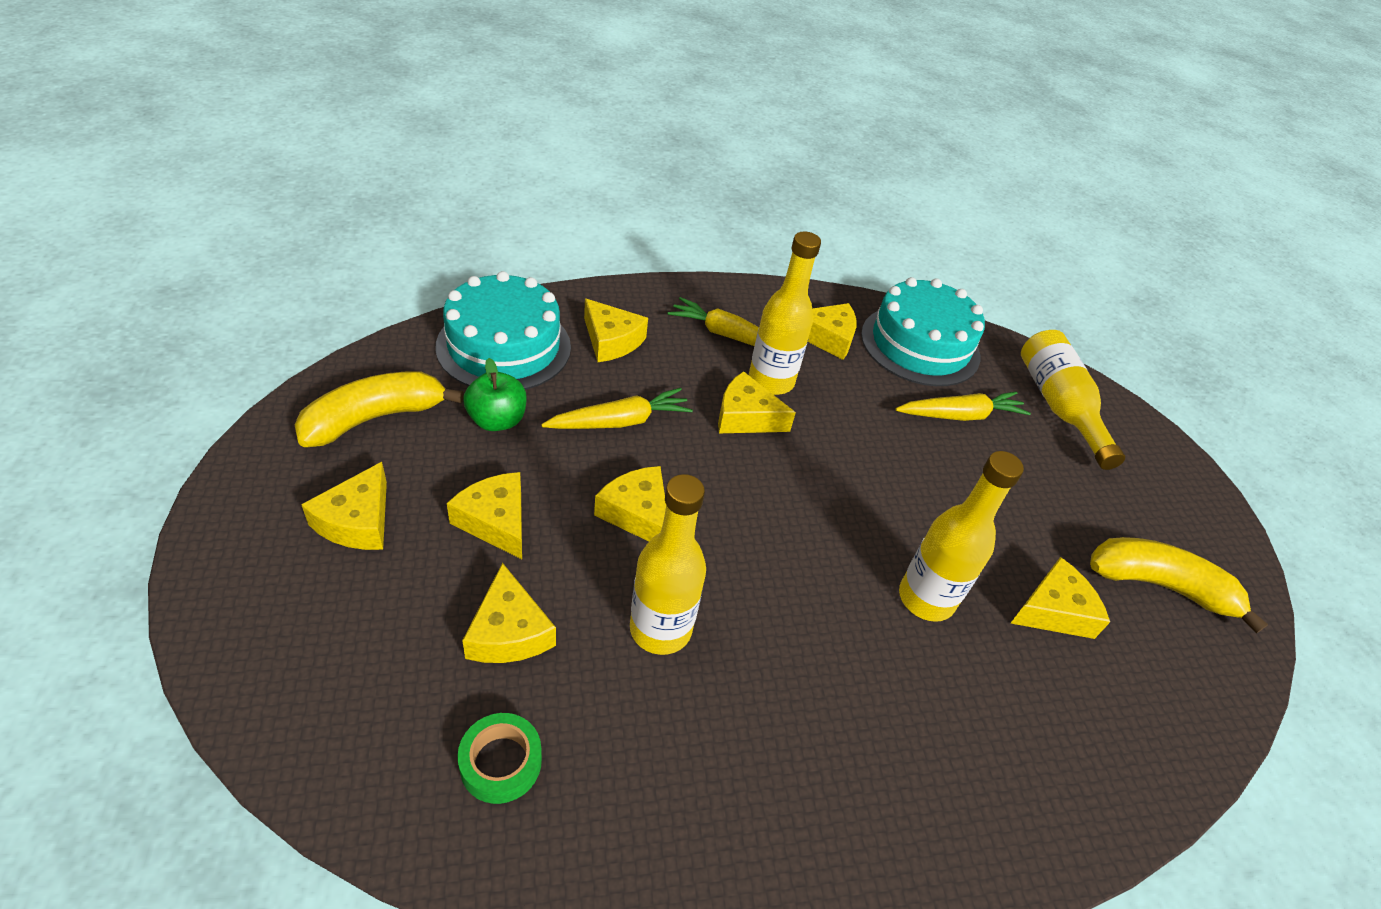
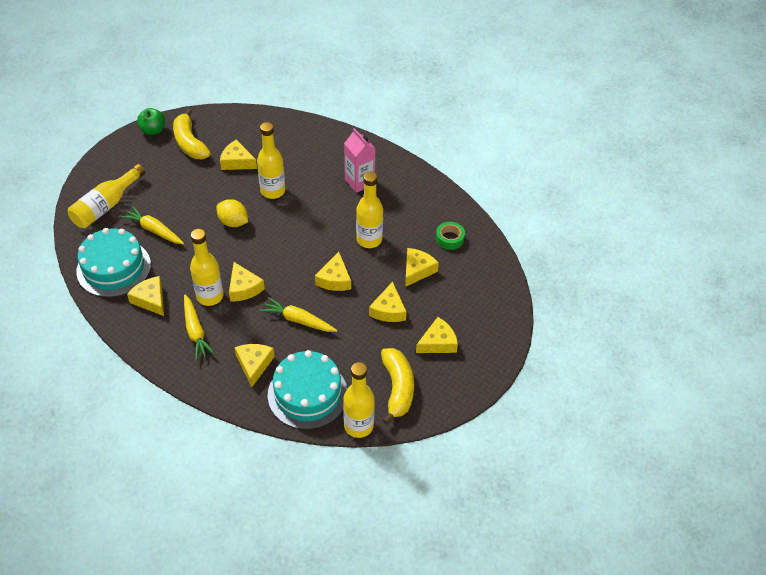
camera: 130 degrees left, 5 degrees up
(375, 418) = (397, 388): yellow banana -> yellow banana turned 105 degrees counterclockwise
(395, 348) = (358, 426): none -> yellow bottle
(497, 420) = (348, 354): green apple -> green apple (153, 130)
(824, 755) = (359, 182): none -> pink carton
(895, 498) = (233, 222): none -> yellow lemon

